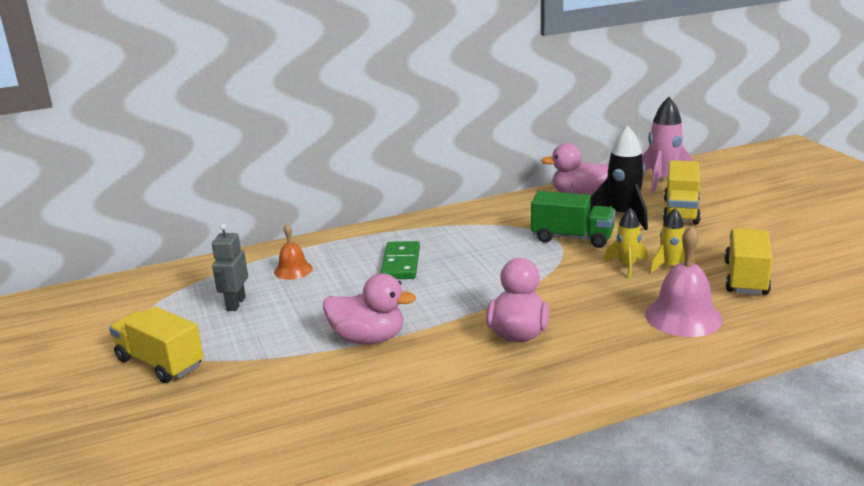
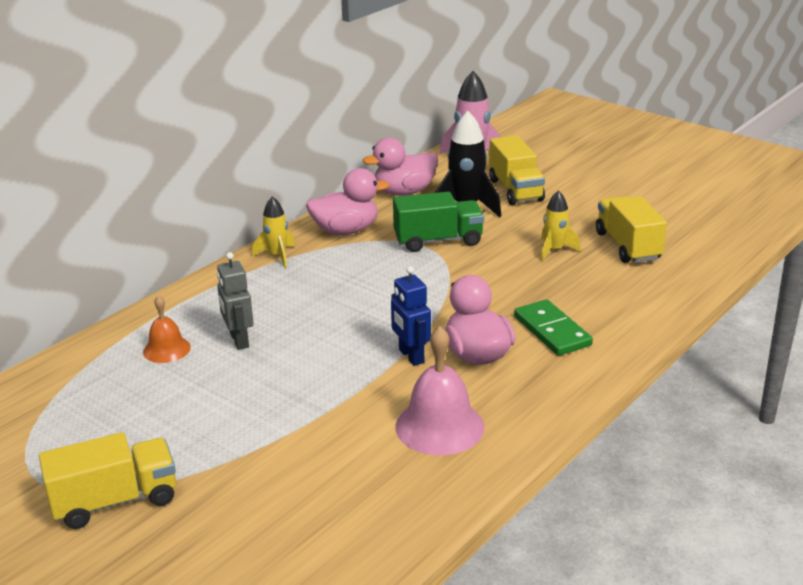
camera: 30 degrees left, 5 degrees up
(160, 363) = (115, 501): yellow truck -> yellow truck turned 150 degrees clockwise
(235, 304) = (136, 407): grey robot -> grey robot (239, 340)
(368, 338) = (331, 403): pink duck -> pink duck (346, 231)
(401, 263) = (286, 311): green domino -> green domino (552, 331)
(463, 320) = (411, 356): none -> blue robot
(627, 266) = (515, 259): yellow rocket -> yellow rocket (277, 256)
(683, 316) = (607, 297): pink bell -> pink bell (439, 426)

